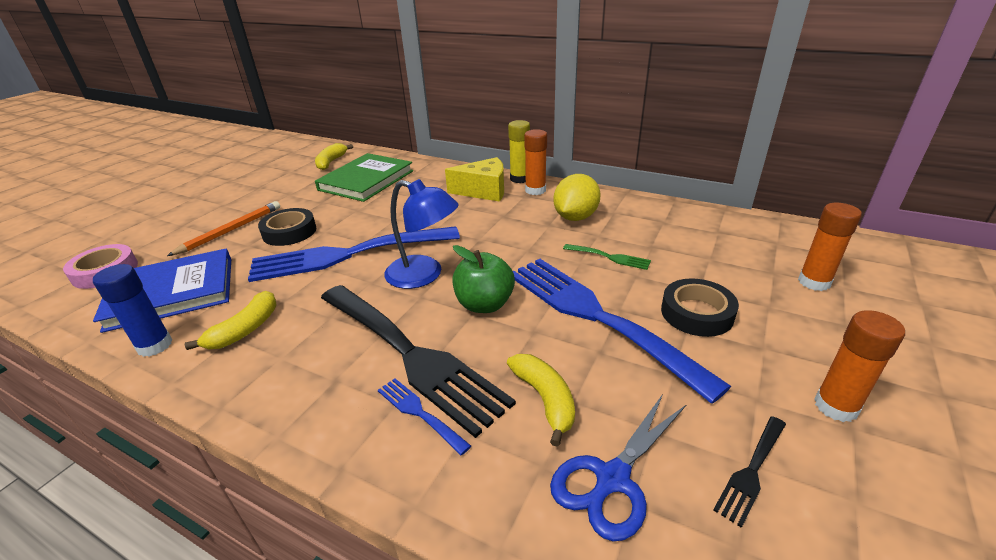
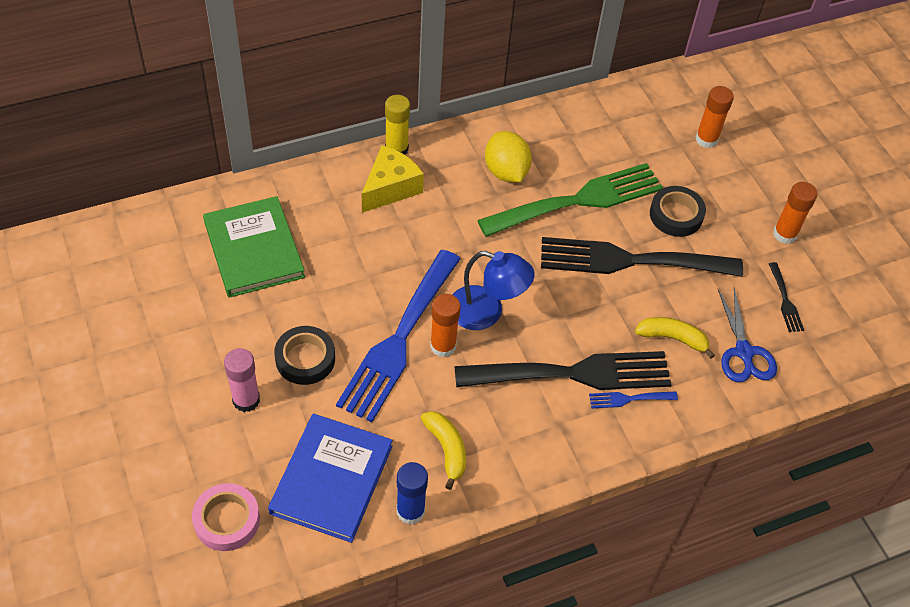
camera: 55 degrees left, 20 degrees up
(231, 230) = (246, 400): orange pencil -> pink glue stick
(331, 162) = (160, 250): yellow banana -> none
(424, 275) = (486, 312): blue lamp -> blue lamp turned 45 degrees clockwise
(484, 304) = (559, 304): green apple -> none
(535, 190) = (432, 157): orange glue stick -> orange glue stick (443, 346)
(595, 316) = (630, 261): blue fork -> black fork
(610, 257) = (579, 200): green fork -> green fork, size x2.47

